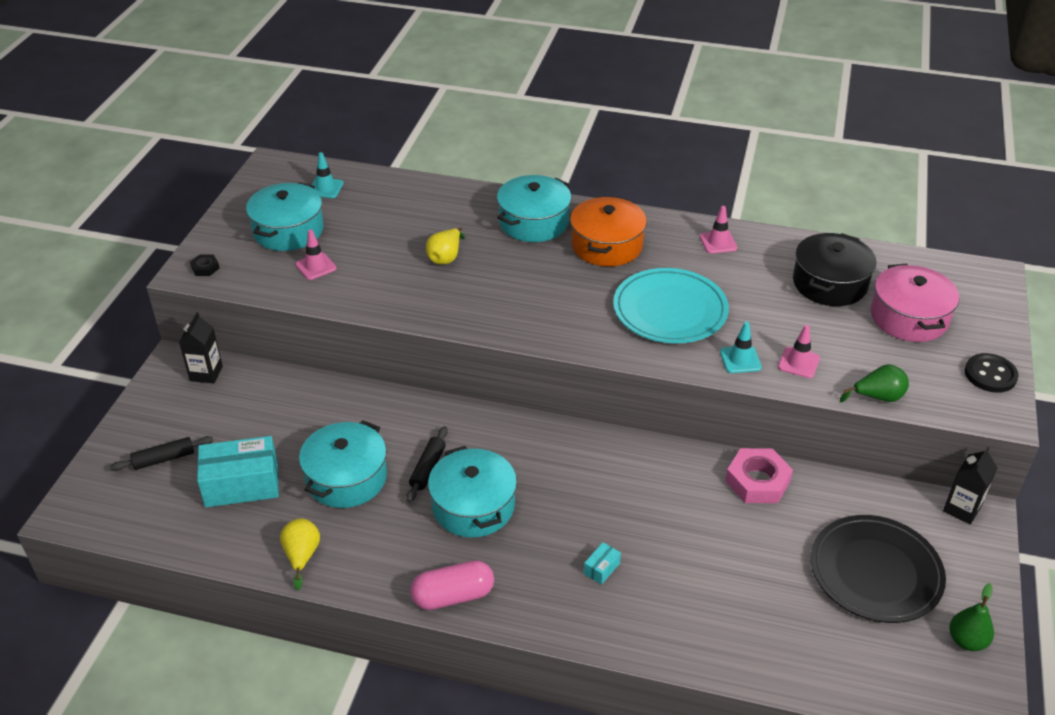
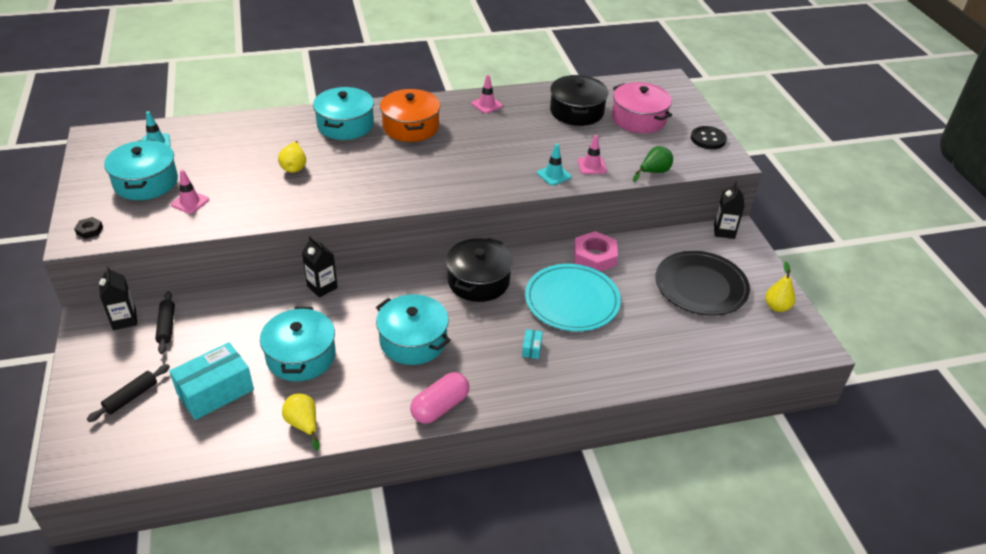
camera: 30 degrees left, 0 degrees up
(416, 406) = (322, 287): none -> black carton
(428, 469) = (361, 327): black rolling pin -> black rolling pin (167, 326)
(593, 461) = (478, 281): none -> black pot
(670, 310) = (485, 157): turquoise plate -> turquoise plate (572, 300)
(966, 641) = (777, 307): green pear -> yellow pear

